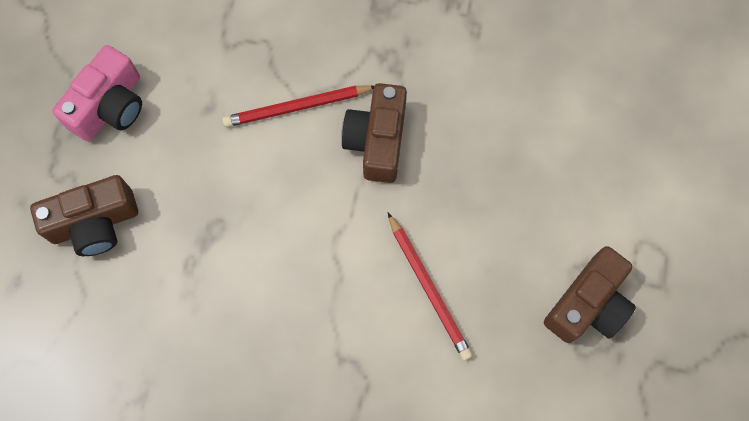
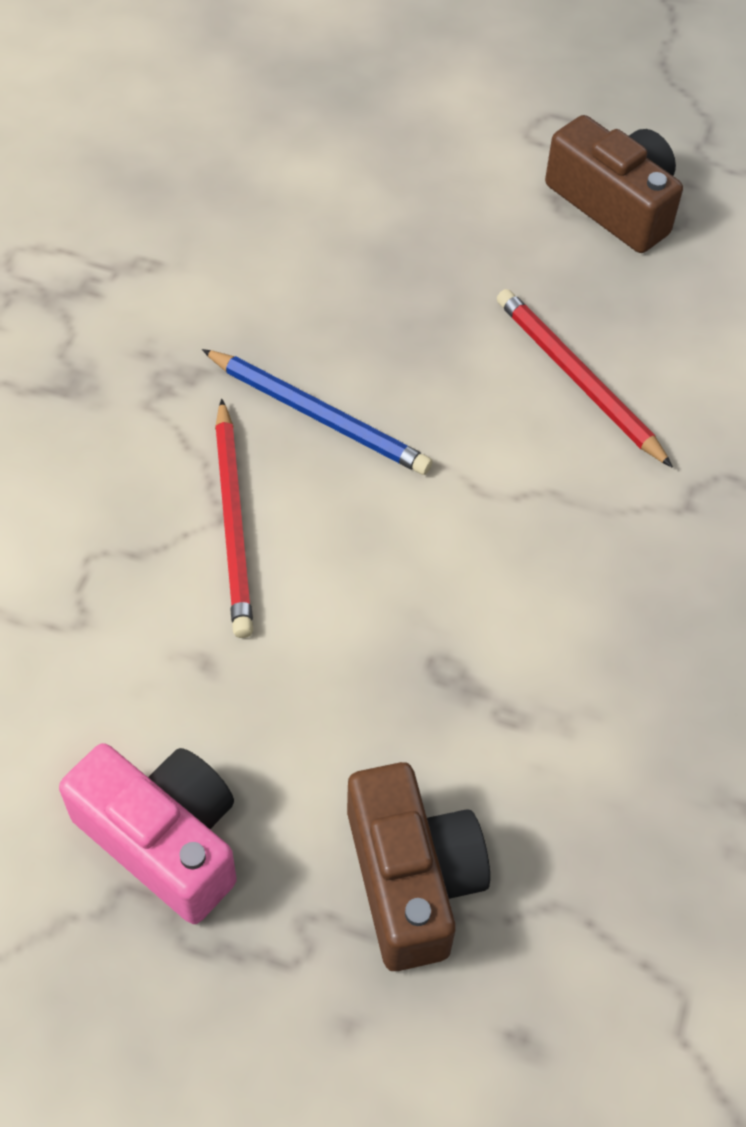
camera: 85 degrees left, 15 degrees down
(377, 141) = (319, 415): brown camera -> blue pencil
(429, 288) = (577, 379): red pencil -> red pencil turned 105 degrees counterclockwise

